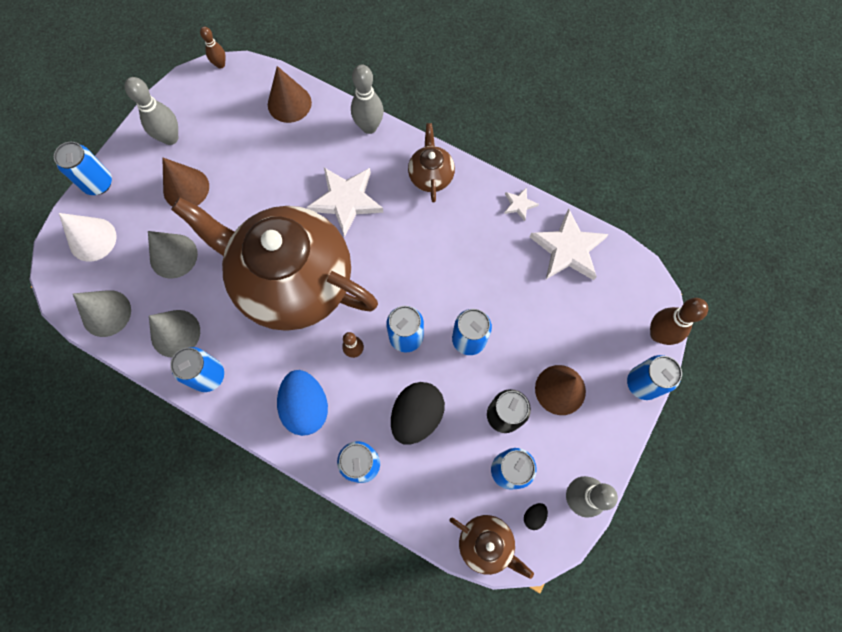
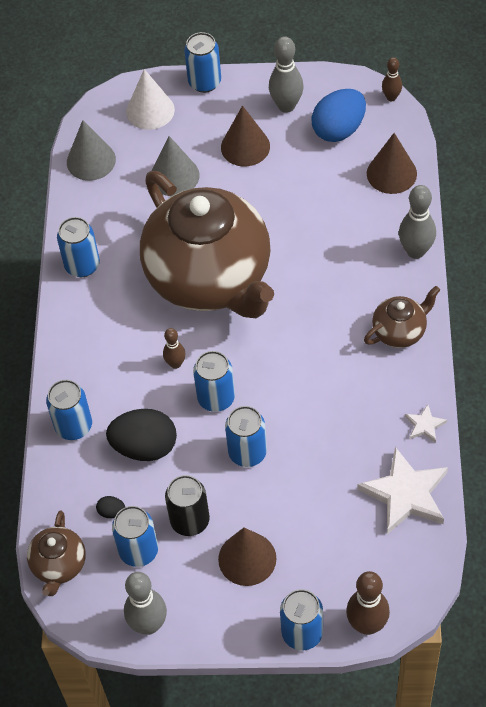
camera: 65 degrees right, 15 degrees down
(175, 333) = (105, 219): grey cone -> none
(293, 281) = (210, 278): brown teapot -> brown teapot turned 150 degrees clockwise
(306, 406) = (100, 354): blue egg -> blue egg (339, 129)
(346, 201) = (321, 276): white star -> none
(534, 516) = (107, 594): black egg -> black egg (111, 512)

